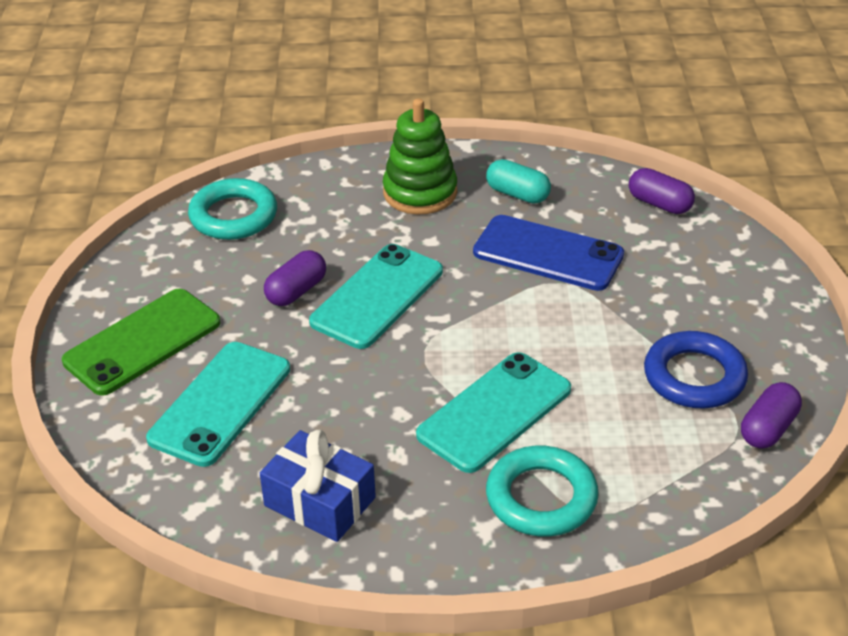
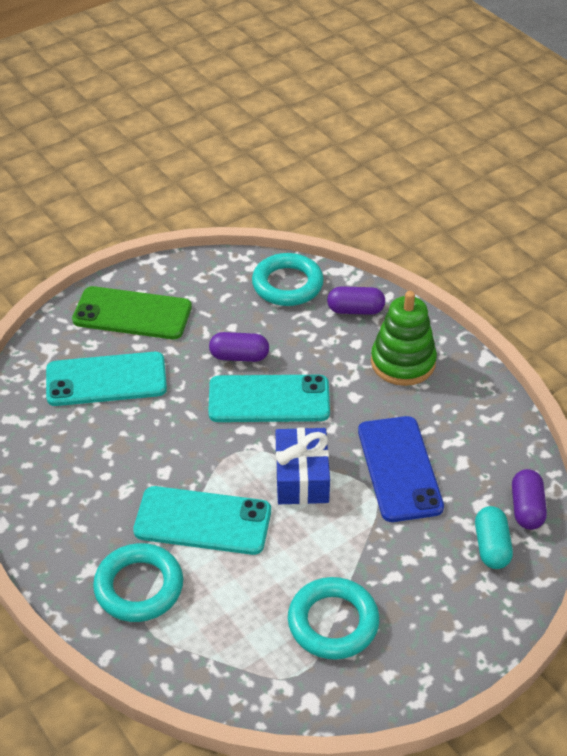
camera: 55 degrees right, 5 degrees up
(320, 501) = (56, 473): blue gift -> blue gift (302, 477)
(517, 194) = (454, 417): turquoise capsule -> turquoise capsule (491, 546)
(694, 376) = (333, 622): blue ring -> turquoise ring
(768, 428) = (311, 696): purple capsule -> purple capsule (355, 310)

